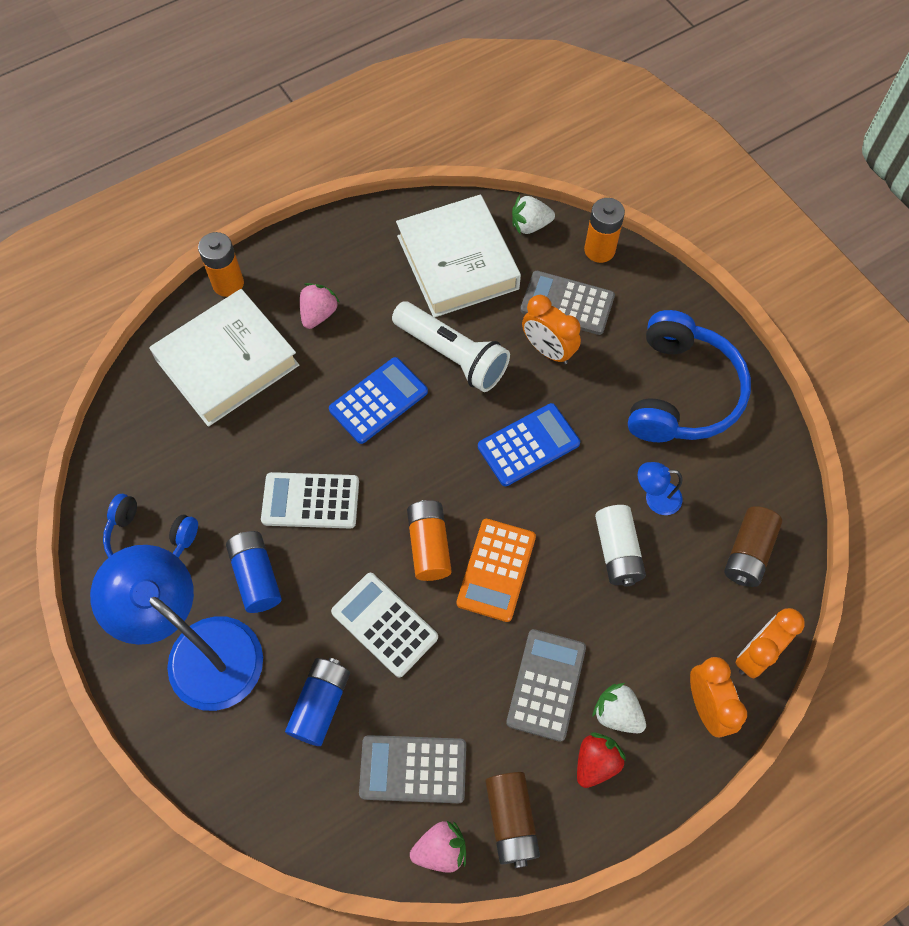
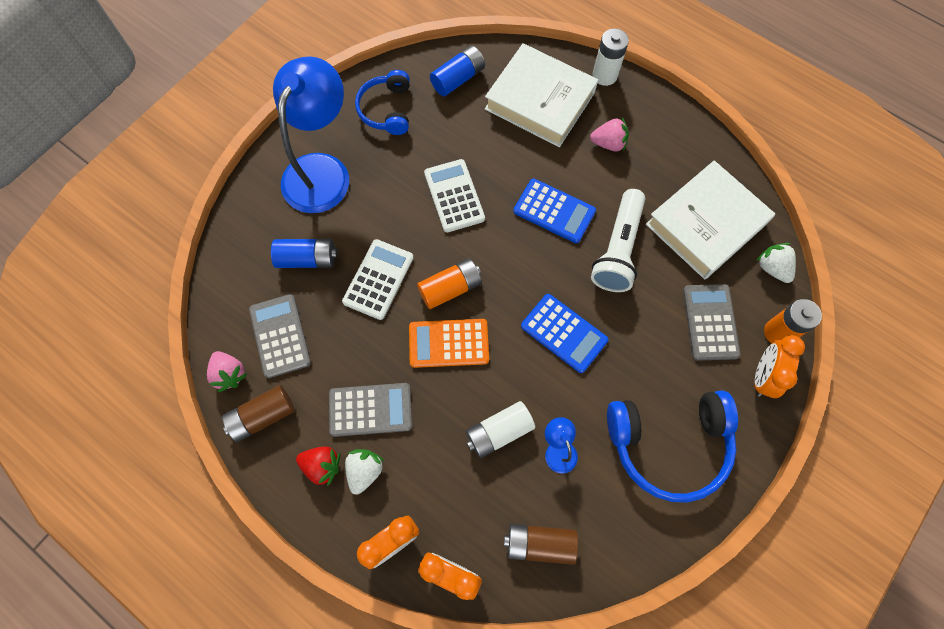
camera: 70 degrees right, 5 degrees up
(228, 283) = (605, 75): orange battery -> white battery
(256, 576) = (384, 183): blue battery -> blue battery (458, 79)
(548, 350) = (657, 321): orange clock -> orange clock (763, 376)

